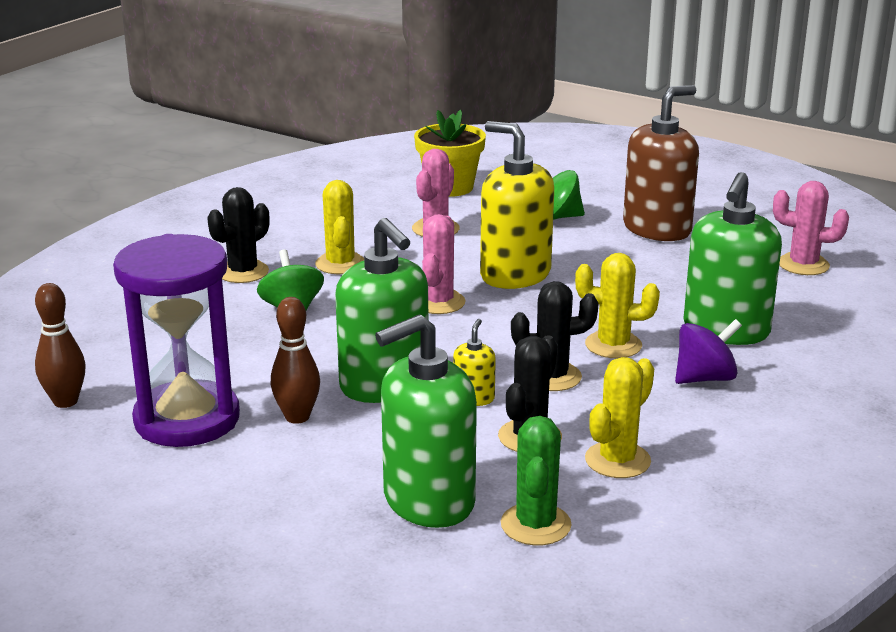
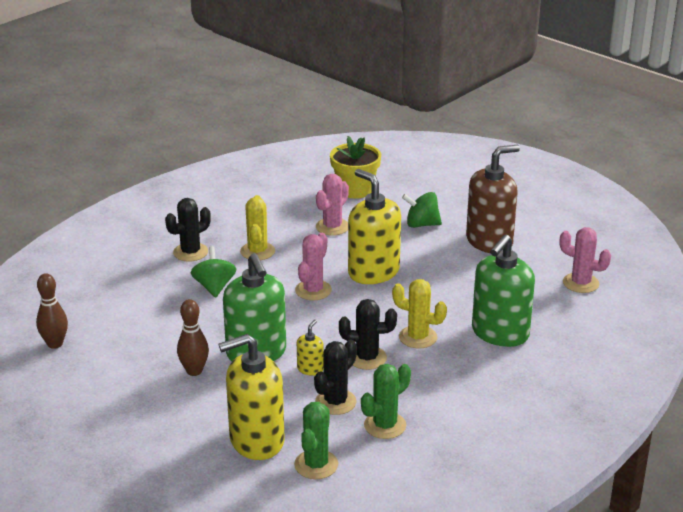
camera: 10 degrees right, 5 degrees up
(187, 419) = (126, 365): purple hourglass -> none
(428, 501) = (256, 440): green soap dispenser -> yellow soap dispenser
(617, 460) = (385, 425): yellow cactus -> green cactus
(704, 378) = (468, 370): purple spinning top -> none

